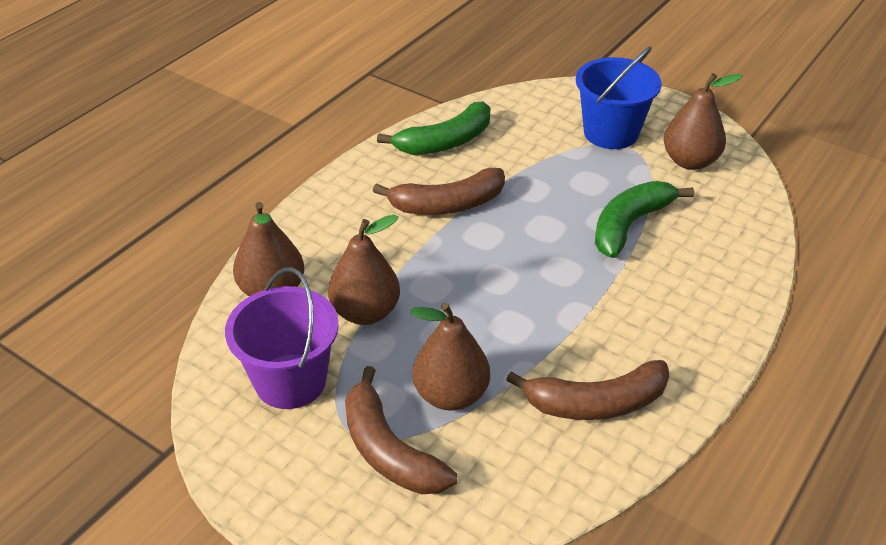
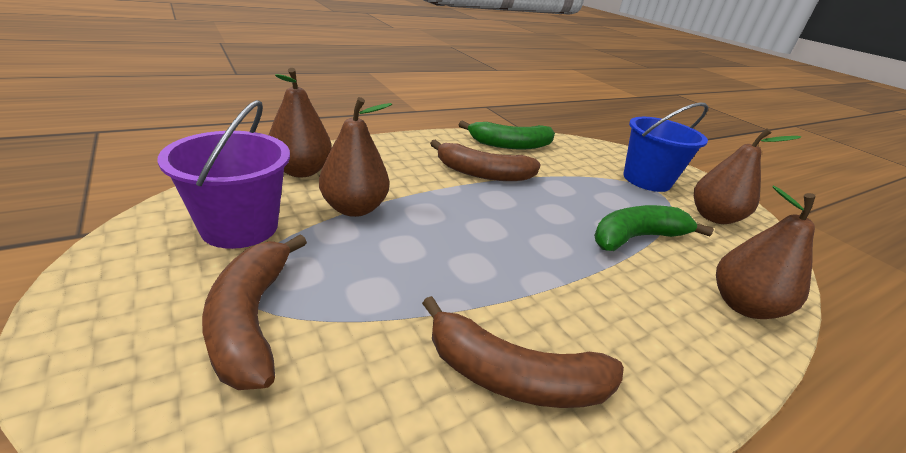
camera: 20 degrees right, 10 degrees down
(451, 395) = (363, 297): brown pear -> brown pear (743, 306)

